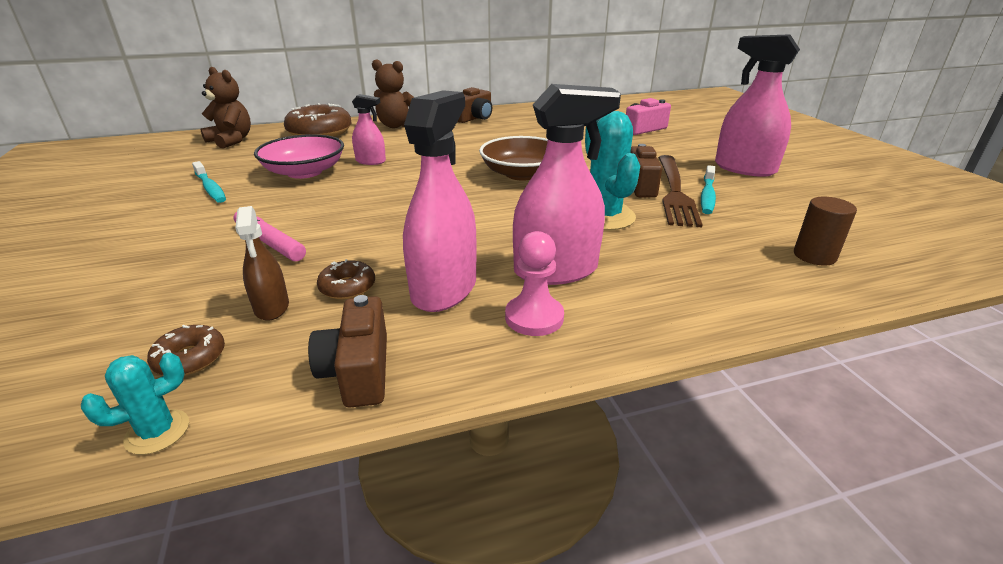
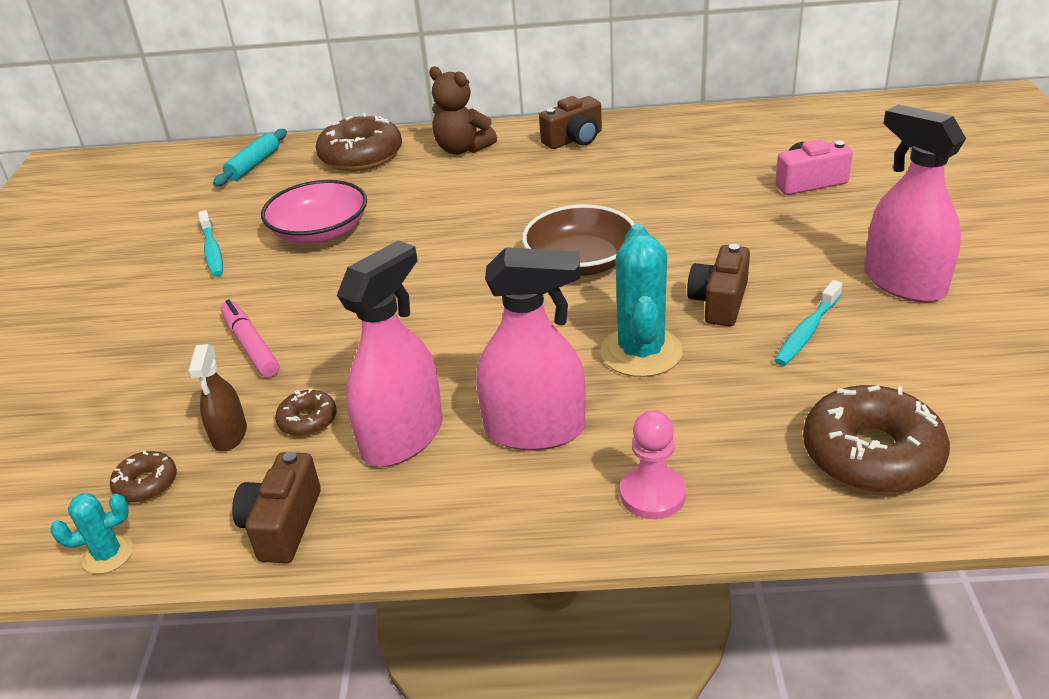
camera: 20 degrees right, 5 degrees up
(231, 141) = (253, 165): brown teddy bear -> turquoise rolling pin
(371, 161) = (403, 220): pink spray bottle -> none
(534, 317) = (476, 490): pink pawn -> pink pawn (652, 494)
(674, 192) = (766, 318): brown fork -> none
(814, 256) = (871, 455): brown cylinder -> brown donut

